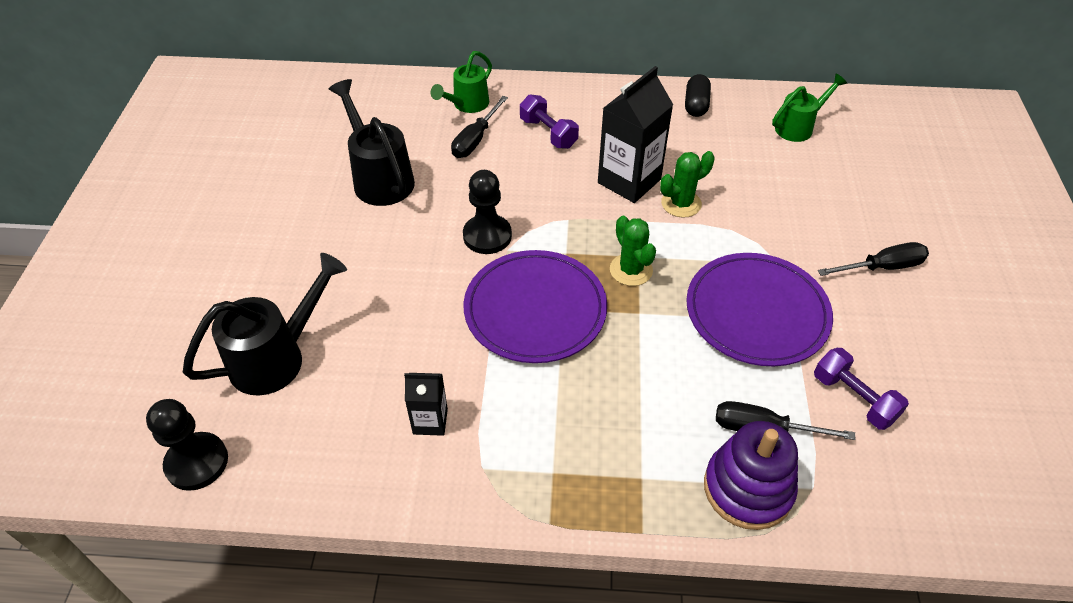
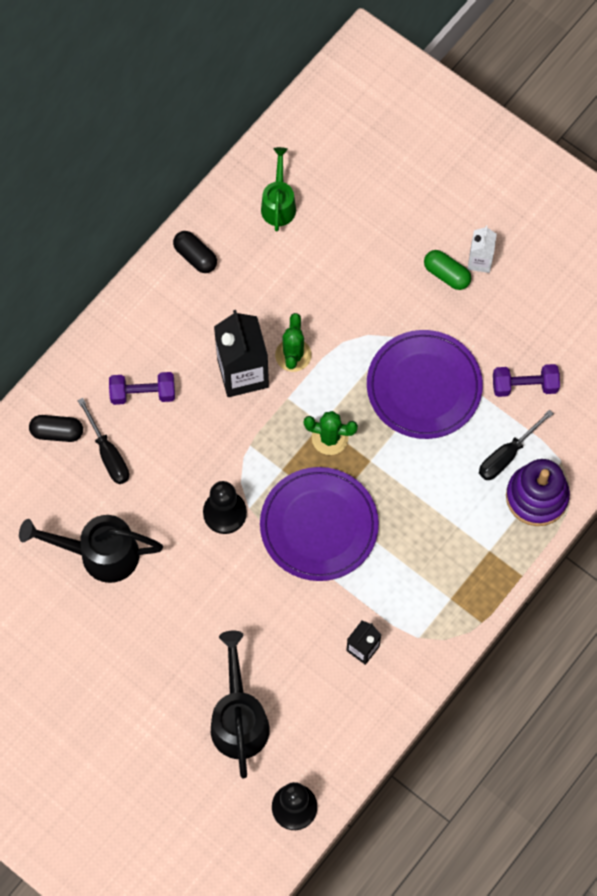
camera: 55 degrees left, 20 degrees up
(467, 104) = (57, 432): green watering can -> black capsule
(882, 267) = (446, 274): black screwdriver -> green capsule
(926, 285) = (480, 261): none -> white carton

